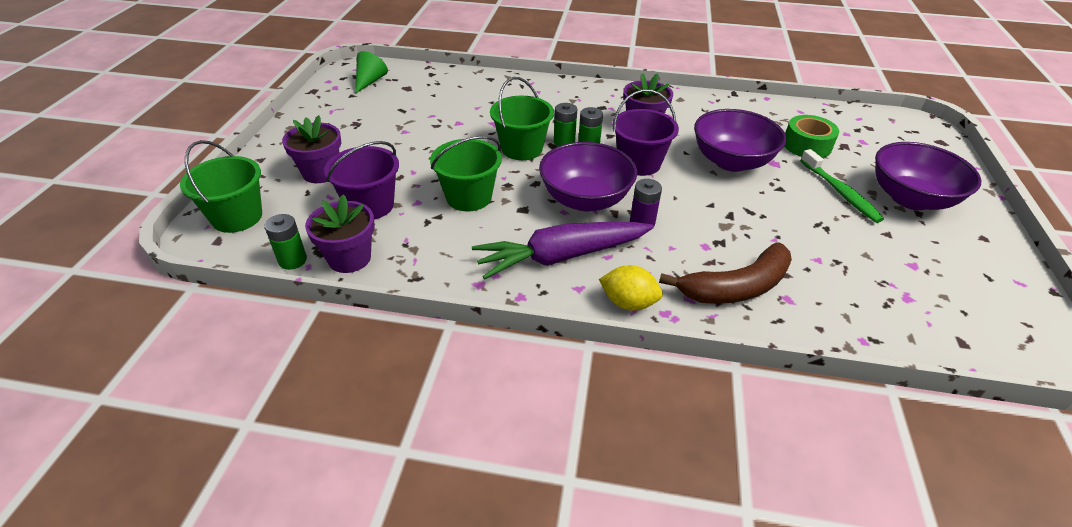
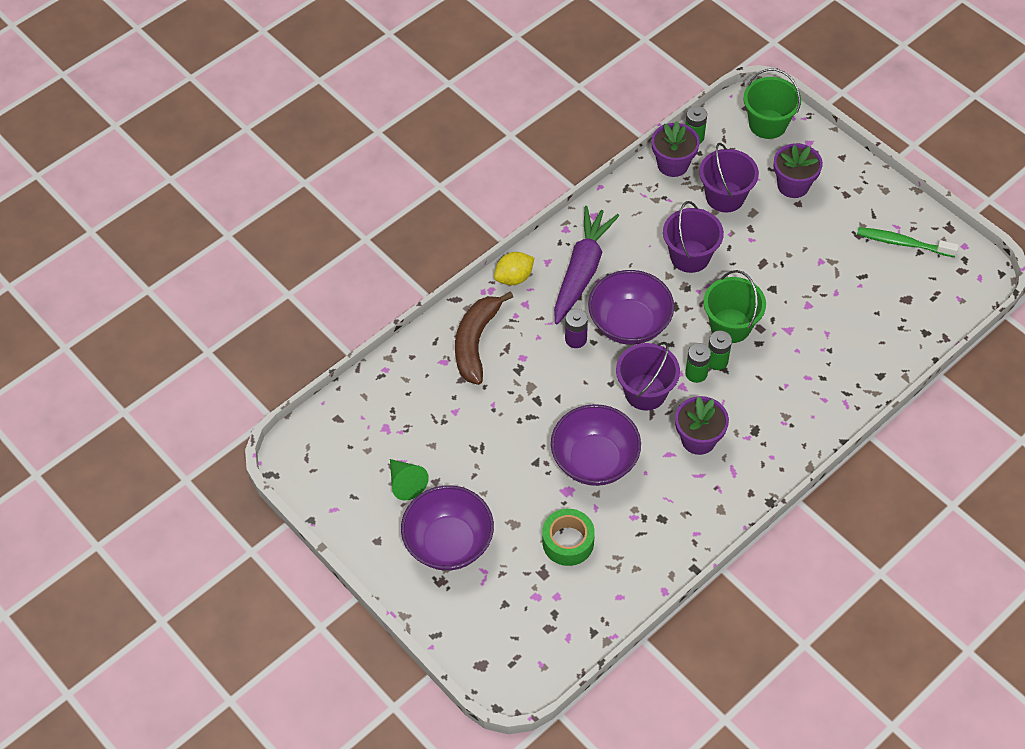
camera: 130 degrees right, 15 degrees up
(370, 81) = (941, 277): green cone -> green cone (406, 483)
(469, 197) = (690, 256): green bucket -> purple bucket
(840, 192) = (496, 500): green toothbrush -> green toothbrush (902, 243)

